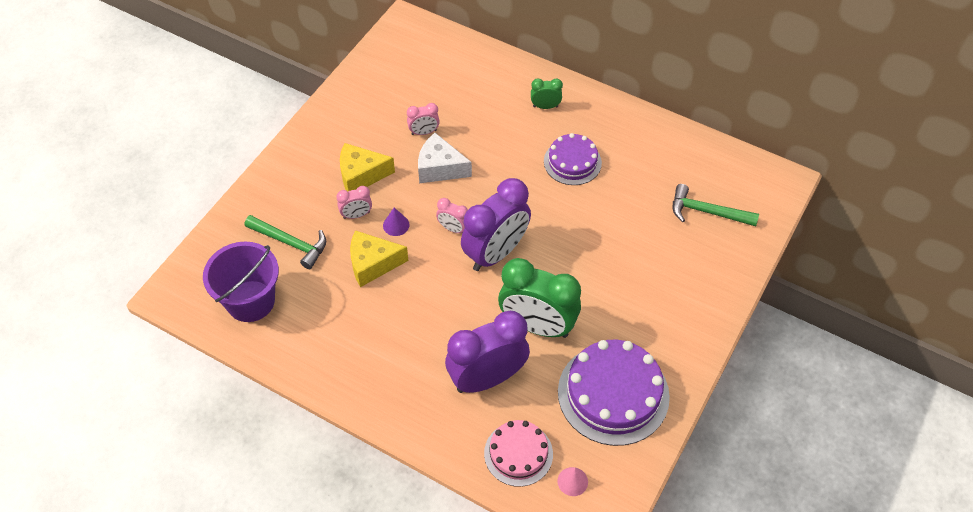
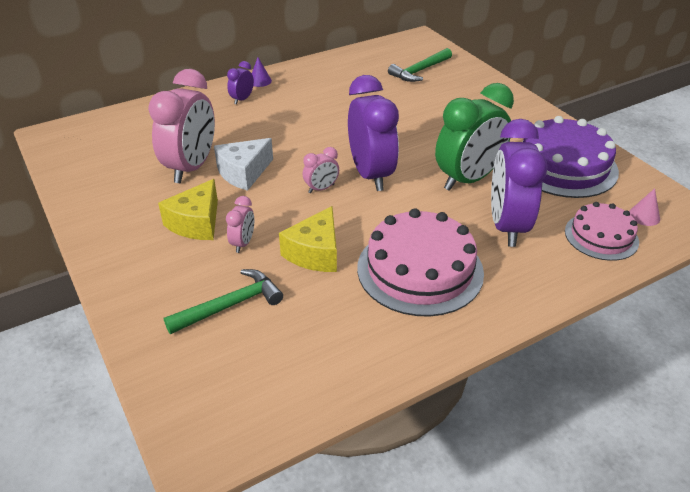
camera: 60 degrees left, 15 degrees down
(250, 301) = (280, 369): purple bucket -> none
(394, 338) = (420, 270): none -> pink cake
(396, 225) = (282, 221): purple cone -> purple cone (260, 81)
(424, 132) = (191, 168): pink clock -> pink clock, size x2.21
(545, 106) = (242, 99): green clock -> purple clock
(572, 162) = (313, 107): purple cake -> none

